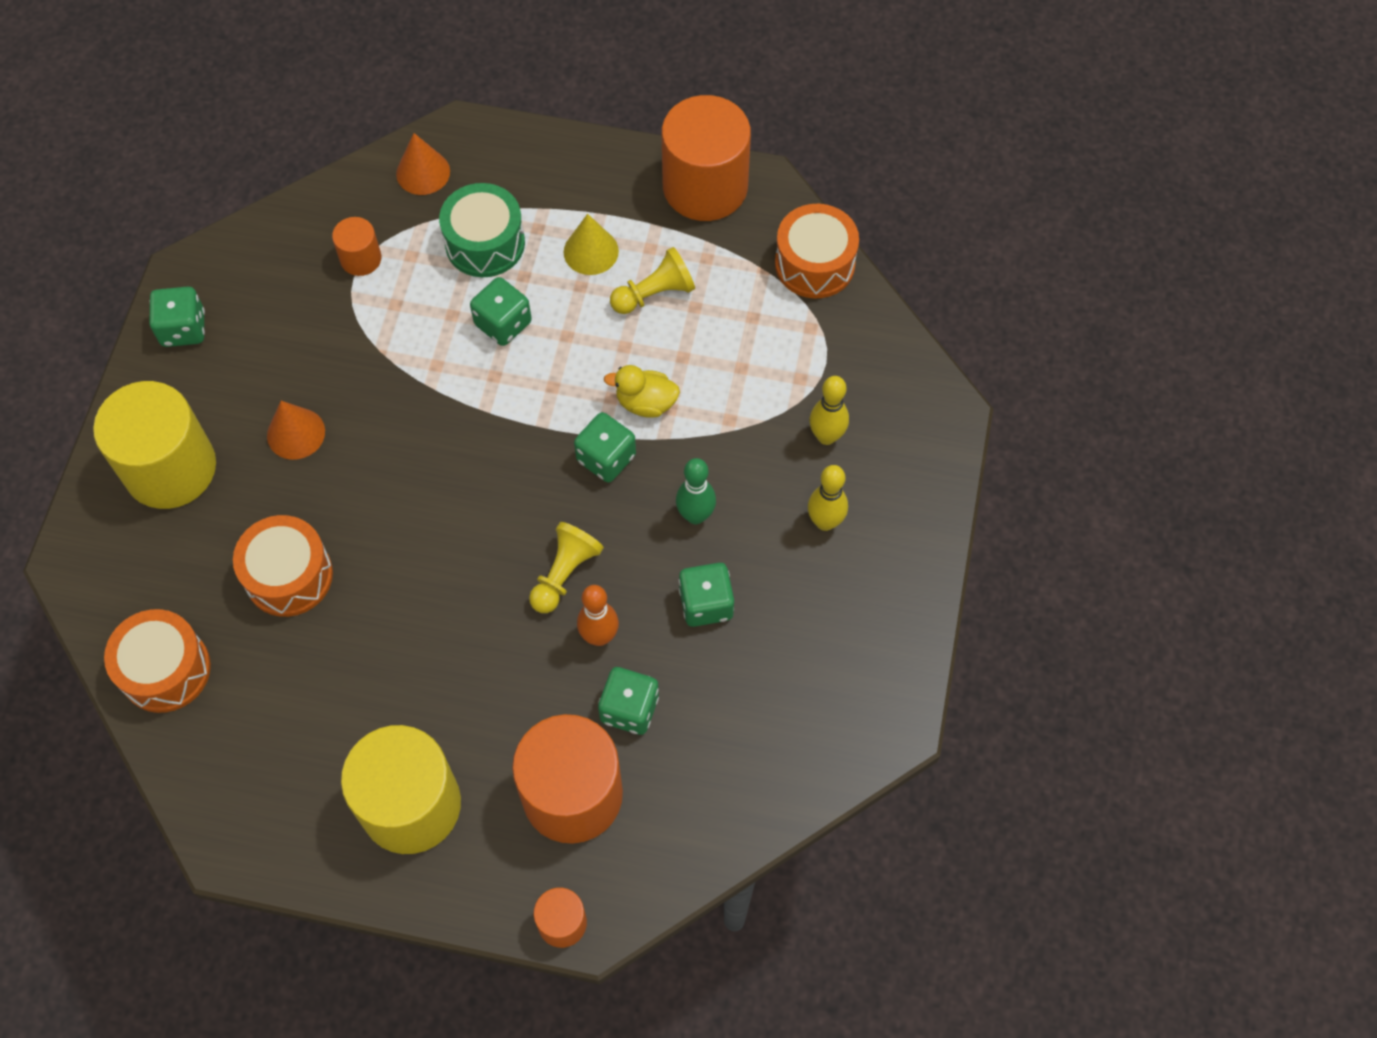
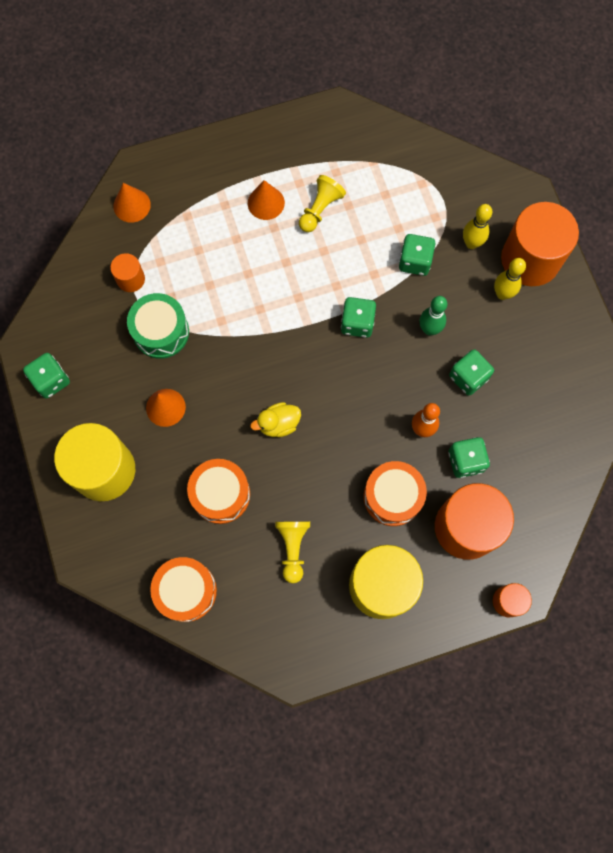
camera: 30 degrees left, 10 degrees up
(485, 243) = (199, 230): green drum -> green drum (161, 332)
(503, 323) = (244, 274): green dice -> green dice (415, 261)
(564, 574) = (378, 404): yellow pawn -> yellow pawn (293, 548)
(591, 251) = (266, 203): yellow cone -> orange cone
(646, 403) = (358, 278): yellow duck -> yellow duck (278, 424)
(705, 186) = (306, 128): orange cylinder -> orange cylinder (530, 259)
(814, 264) = (399, 143): orange drum -> orange drum (392, 497)

